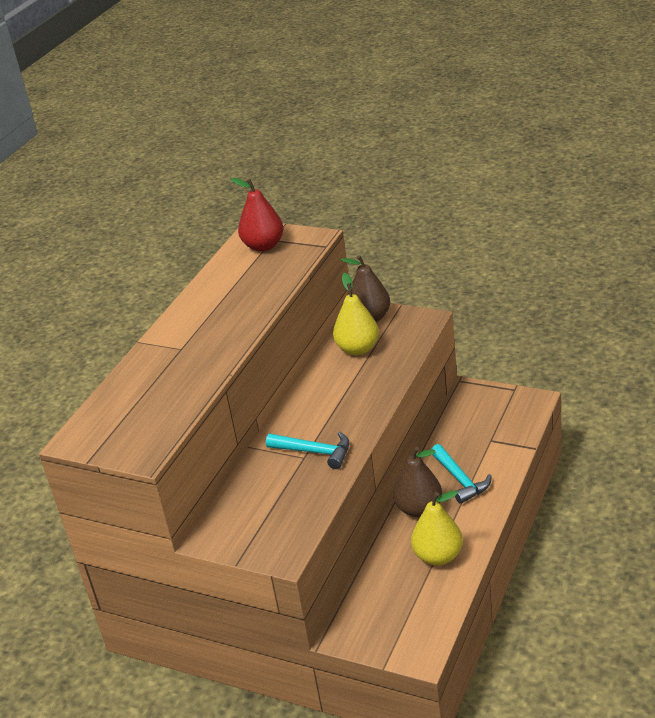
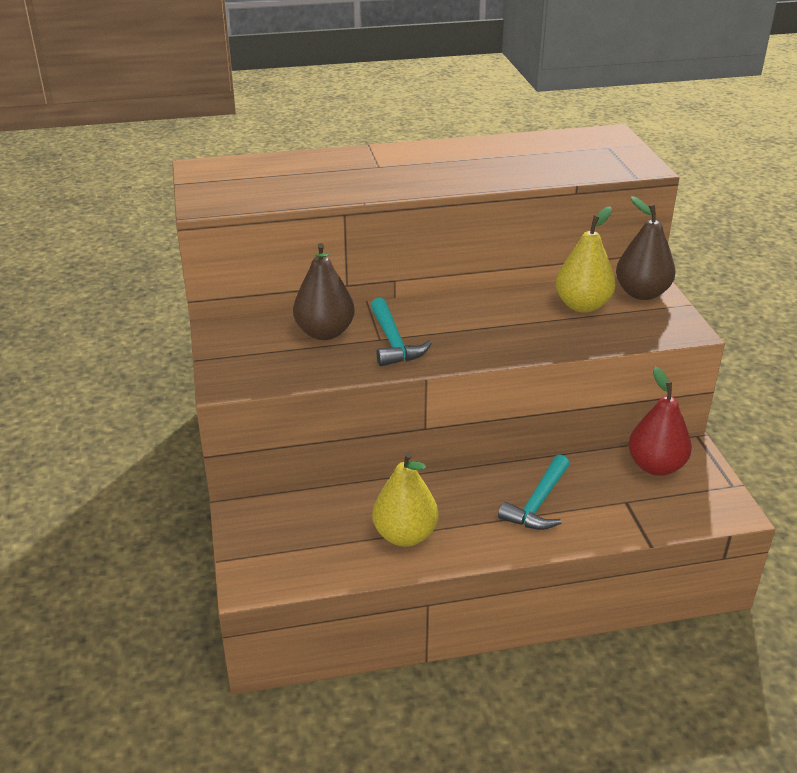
camera: 50 degrees right, 0 degrees up
(263, 246) = (591, 147): red pear -> red pear (655, 466)
(419, 509) = (464, 490): brown pear -> brown pear (324, 332)

